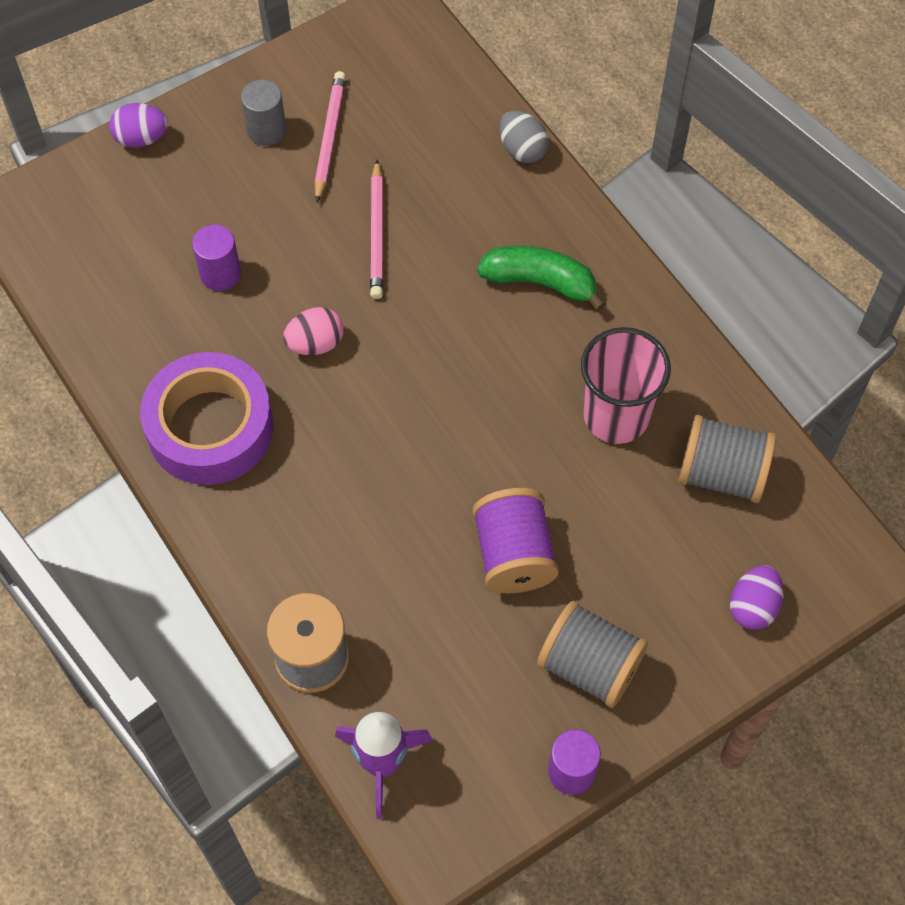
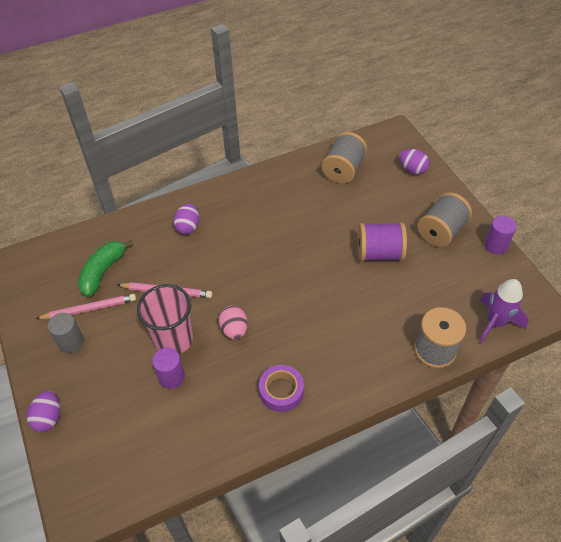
camera: 80 degrees left, 10 degrees down
(210, 427) = (281, 391): purple tape -> purple tape, size x0.56
(329, 137) = (89, 309): pink pencil -> pink pencil turned 150 degrees clockwise
(521, 235) = (188, 227): none -> purple egg
(522, 150) = (133, 219): grey egg -> none
(540, 282) = (220, 222): green banana -> green banana (103, 272)
(616, 416) = (306, 203): pink cup -> pink cup (173, 339)

